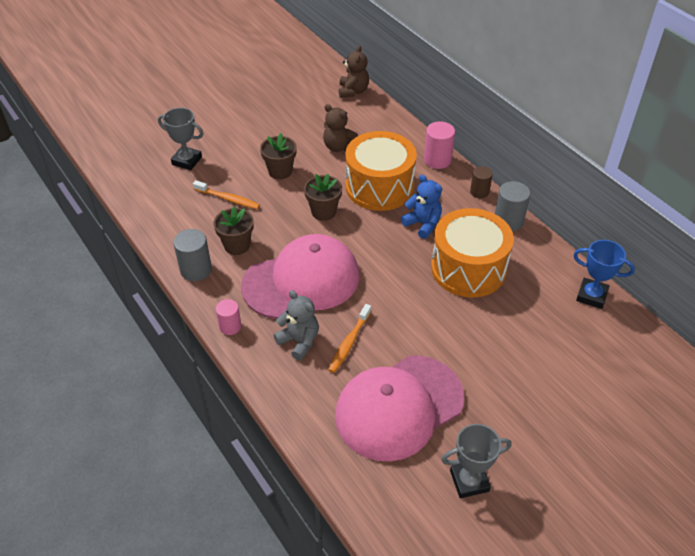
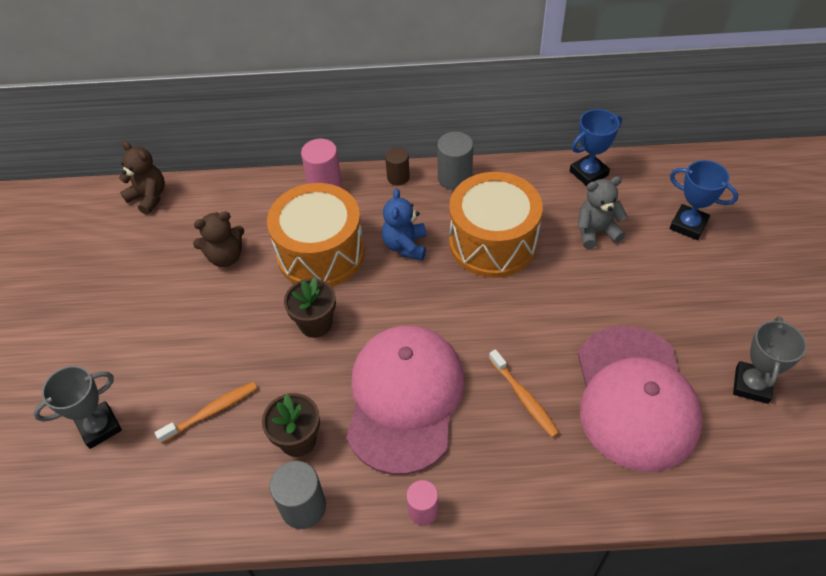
camera: 55 degrees left, 5 degrees up
(280, 171) = (213, 333): brown flower pot -> none
(299, 341) = (492, 446): grey teddy bear -> grey teddy bear (596, 231)
(423, 224) = (405, 246): blue teddy bear -> blue teddy bear turned 75 degrees counterclockwise
(599, 382) = (688, 225): none -> blue trophy

